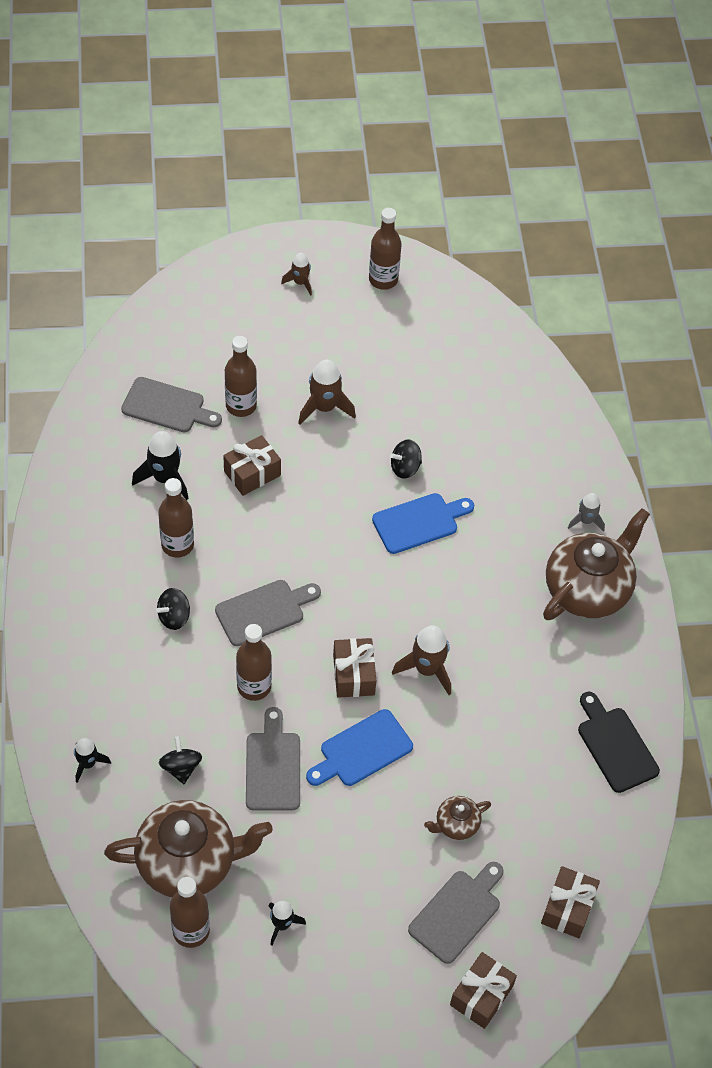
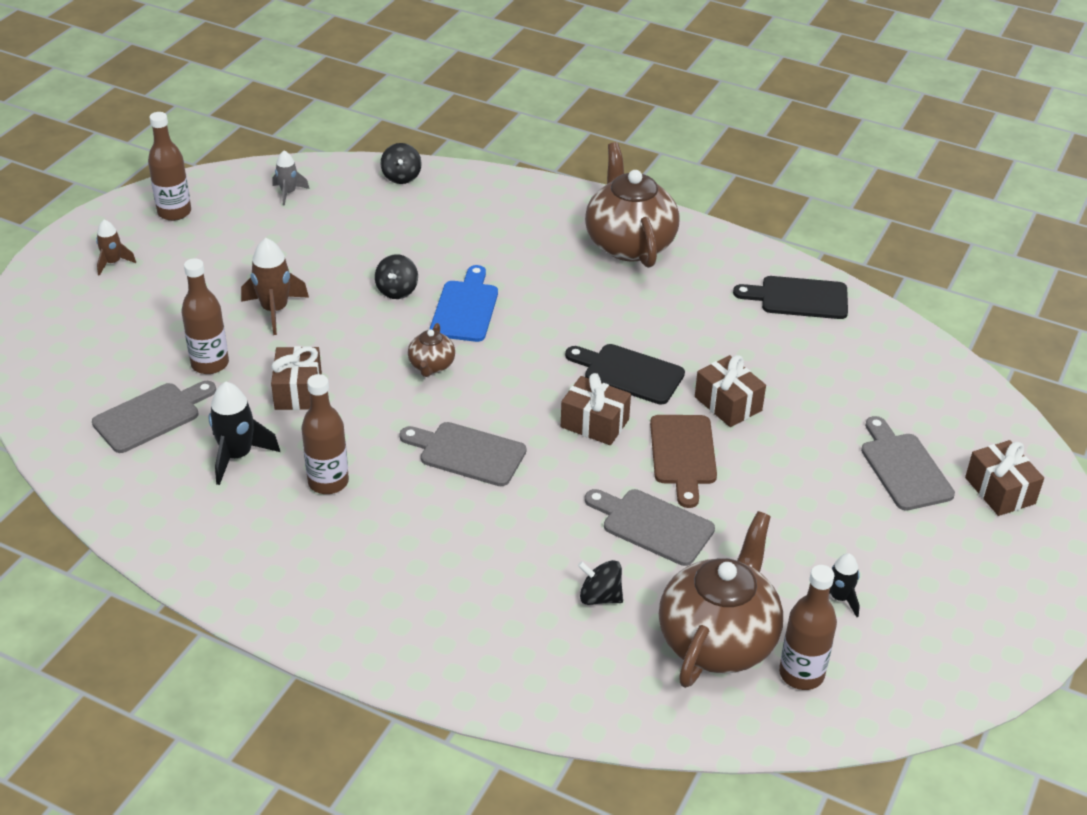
camera: 55 degrees left, 15 degrees down
(88, 764) = (535, 673): black rocket -> none
(174, 617) = (413, 523): black spinning top -> black spinning top (401, 177)
(254, 686) = (549, 499): brown bottle -> none
(264, 611) = (467, 453): grey cutting board -> grey cutting board turned 75 degrees counterclockwise
(362, 750) = (683, 454): blue cutting board -> brown cutting board
(427, 669) = (629, 373): brown rocket -> black cutting board
(456, 824) = (809, 428): brown teapot -> brown teapot (431, 366)
(567, 908) = (942, 397): brown gift -> brown gift (728, 404)
(586, 521) = (559, 214): grey rocket -> grey rocket (288, 193)

